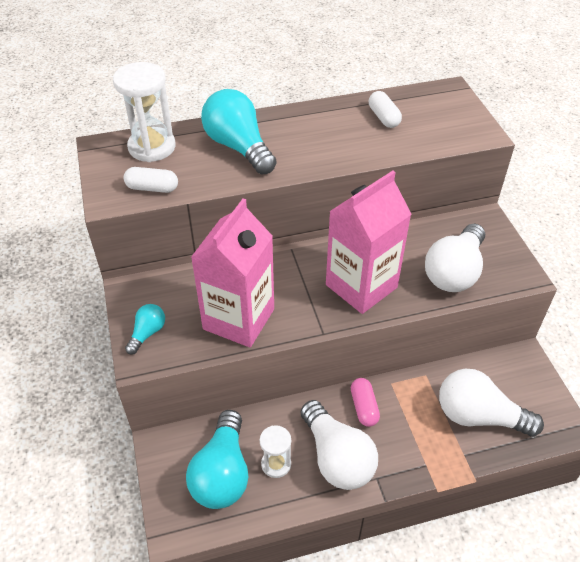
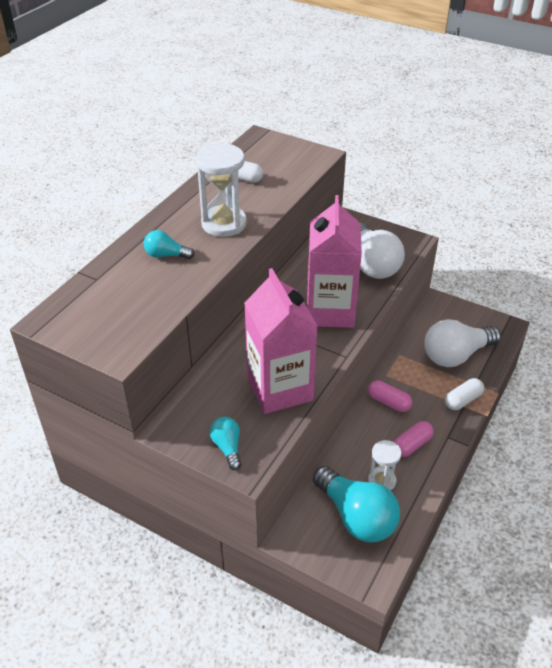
camera: 45 degrees left, 5 degrees down
(152, 147) = (94, 296): white hourglass -> white hourglass (224, 224)
(152, 188) = (142, 323): white capsule -> white capsule (462, 400)
(238, 147) = (166, 255): turquoise light bulb -> turquoise light bulb, size x0.50
(337, 457) = (412, 445): white light bulb -> pink capsule

